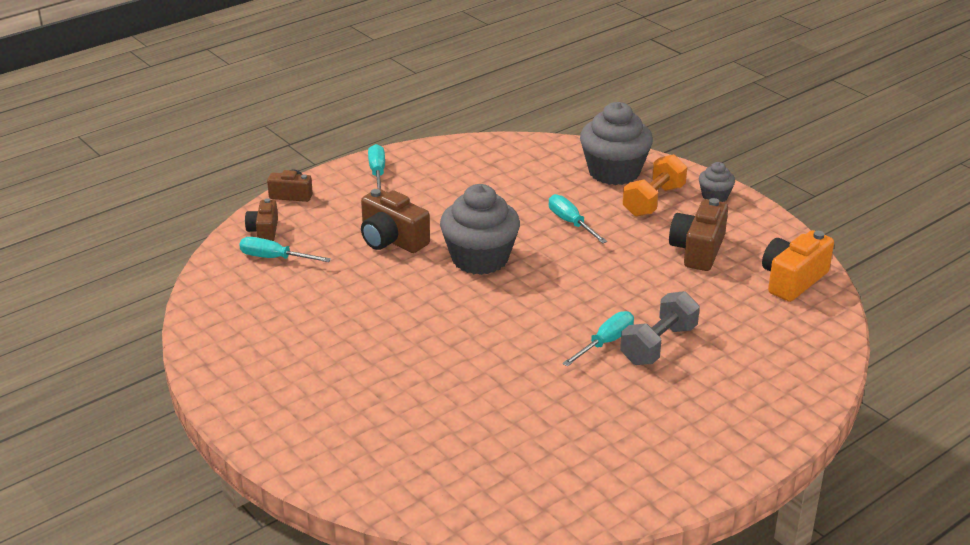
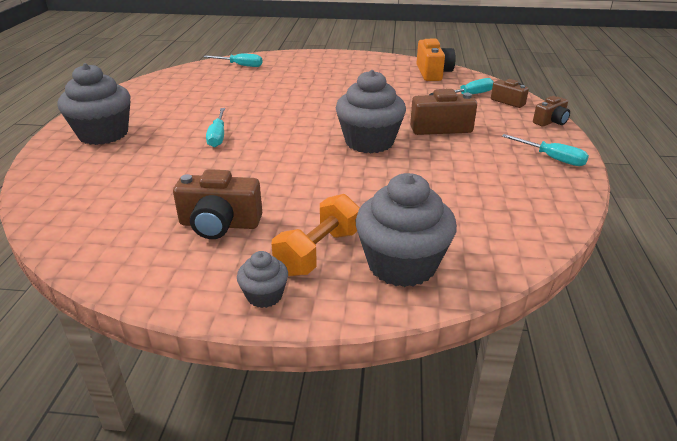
camera: 135 degrees right, 0 degrees up
(571, 223) = (355, 194): turquoise screwdriver -> turquoise screwdriver (240, 65)
(653, 201) = (318, 252): orange dumbbell -> orange dumbbell turned 45 degrees clockwise
(658, 345) = (180, 148): grey dumbbell -> none
(698, 250) = (219, 224): brown camera -> brown camera turned 120 degrees clockwise
(723, 415) = (103, 134): none -> grey cupcake
(792, 280) = (103, 239): orange camera -> orange camera (433, 73)

